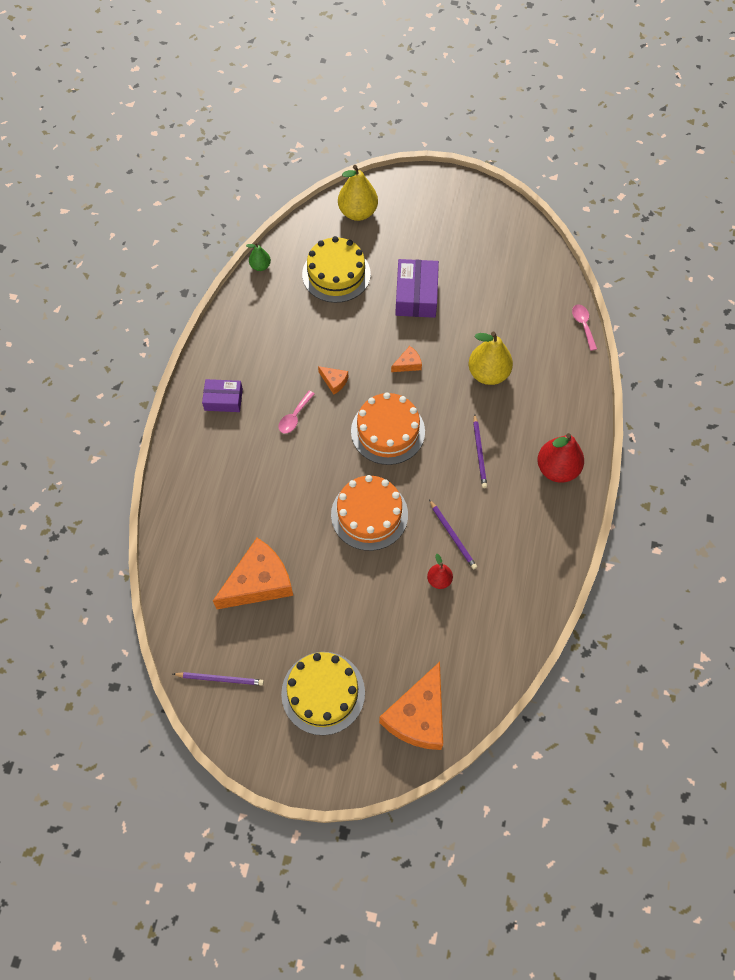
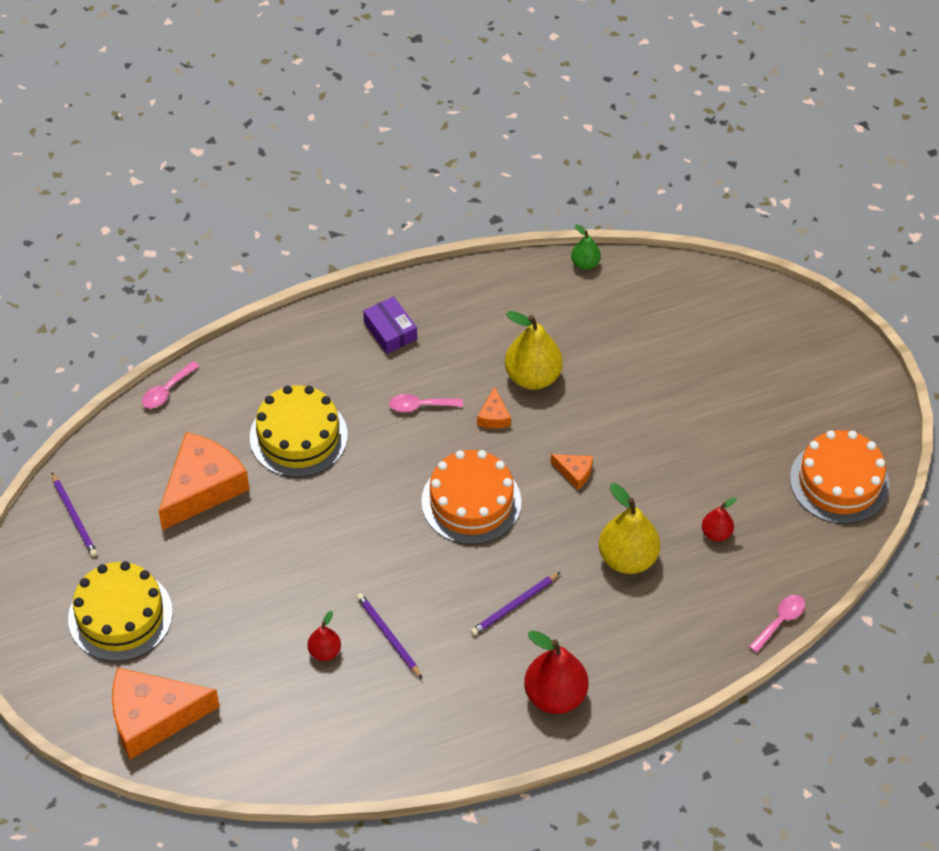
camera: 55 degrees right, 10 degrees down
(162, 560) = (167, 391): none -> pink spoon
(259, 582) = (202, 487): orange cheese -> orange cheese turned 75 degrees counterclockwise
(336, 274) = (636, 338): yellow cake -> yellow cake (298, 436)
(358, 212) = (739, 310): yellow pear -> yellow pear (532, 377)
(369, 514) = (354, 542): orange cake -> orange cake (839, 482)
(416, 295) = (675, 429): purple box -> none
(453, 536) = (388, 636): purple pencil -> purple pencil turned 120 degrees clockwise
(503, 319) = (716, 533): none -> red pear

